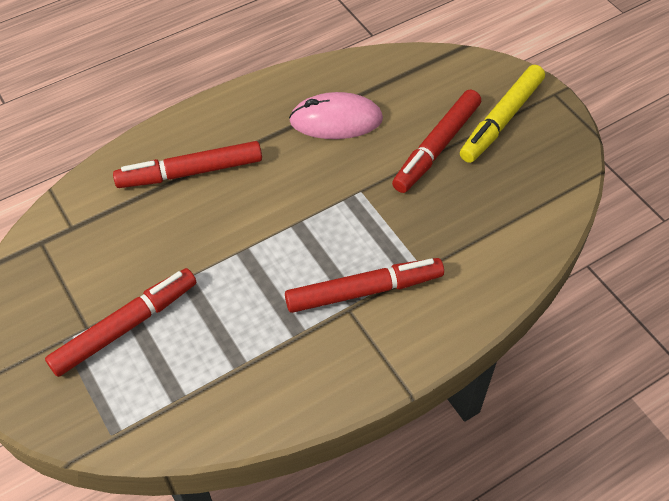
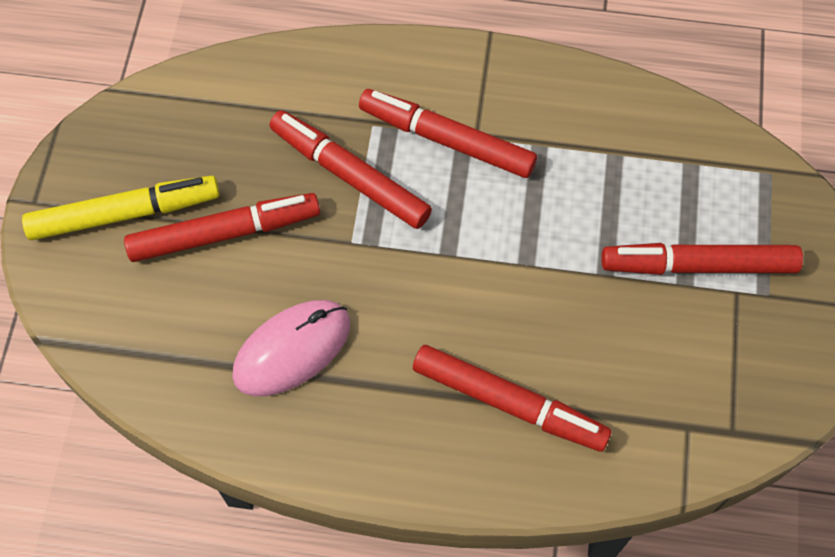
camera: 140 degrees left, 10 degrees up
(336, 120) = (292, 349): pink mouse -> pink mouse turned 75 degrees counterclockwise
(401, 225) = (350, 176): none -> red marker

